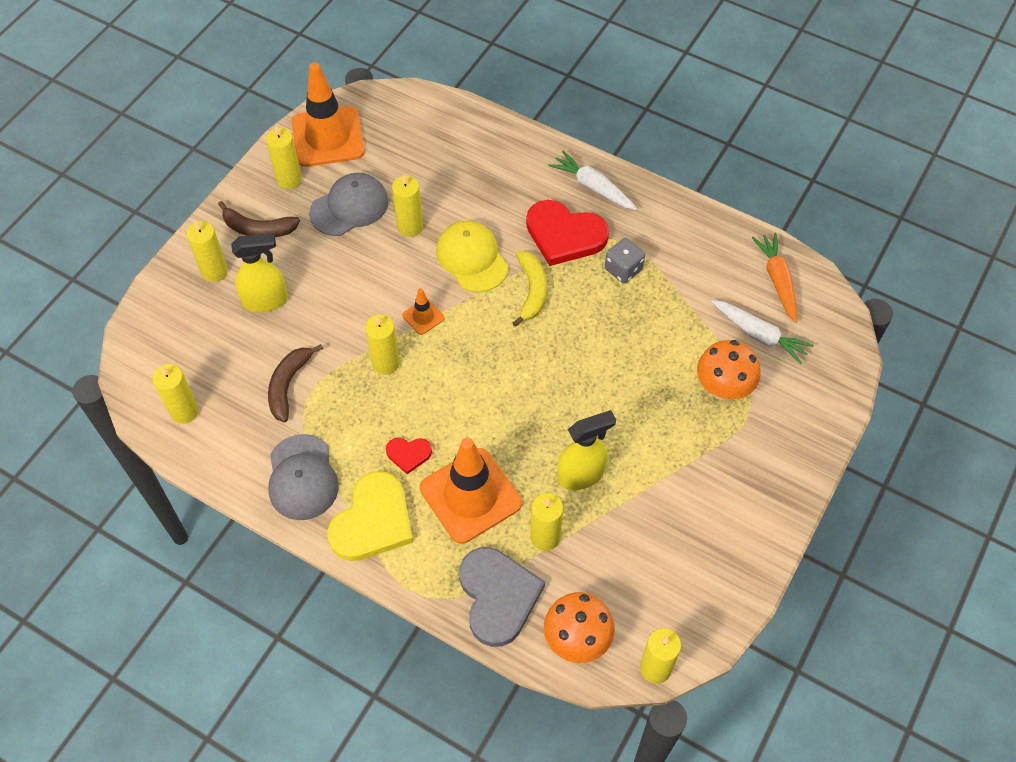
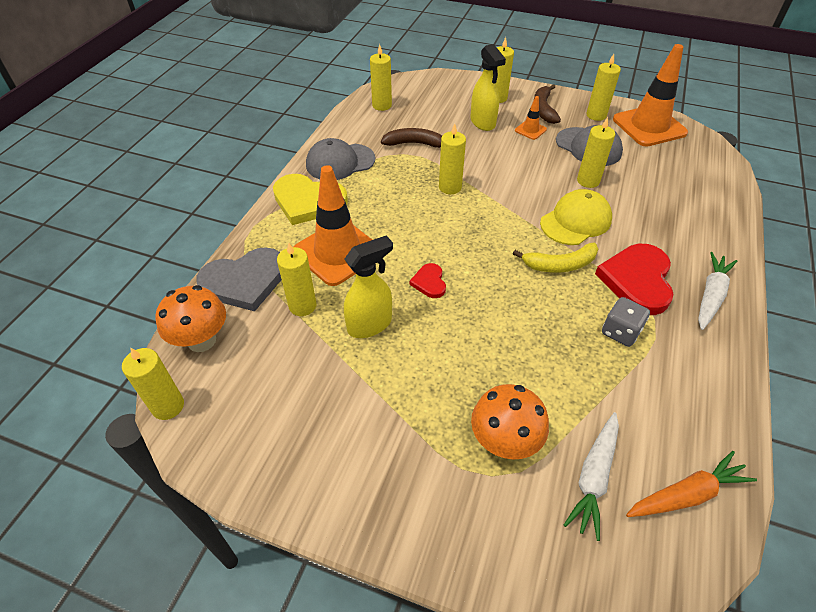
camera: 80 degrees right, 10 degrees down
(408, 454) = (370, 211): red heart -> red heart (429, 282)
(423, 317) = (502, 201): orange traffic cone -> orange traffic cone (530, 130)
(581, 475) = (370, 324): yellow spray bottle -> yellow spray bottle turned 90 degrees counterclockwise

